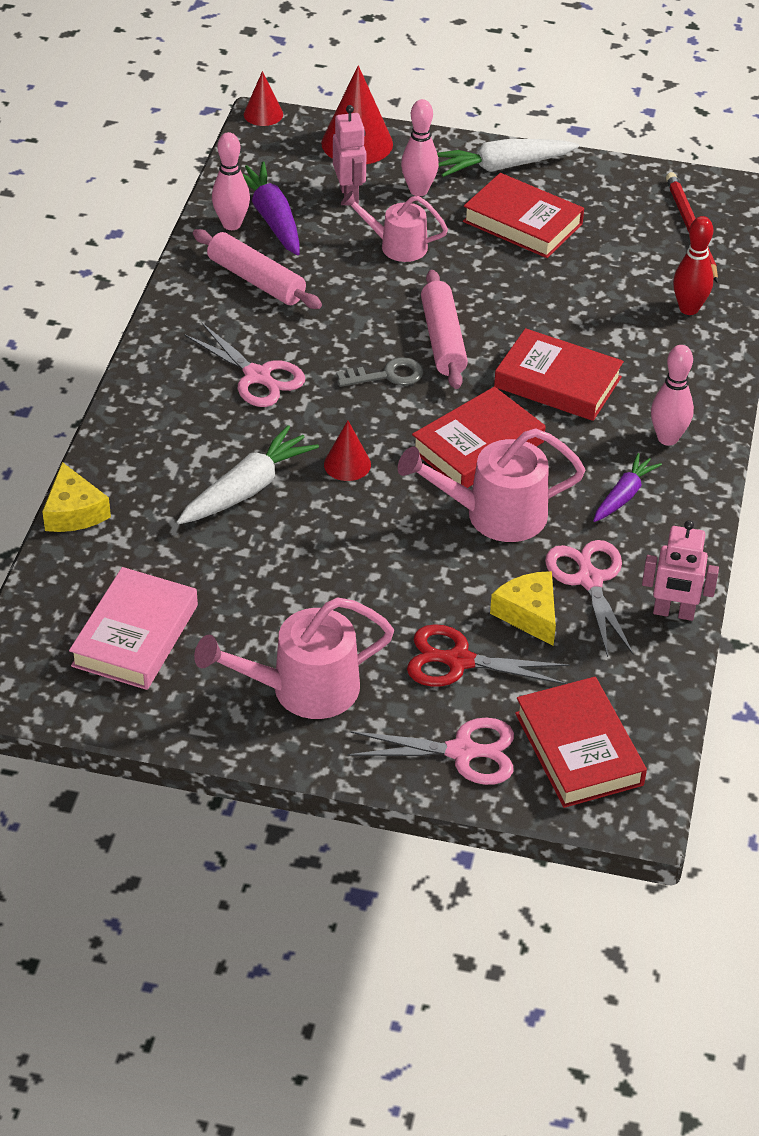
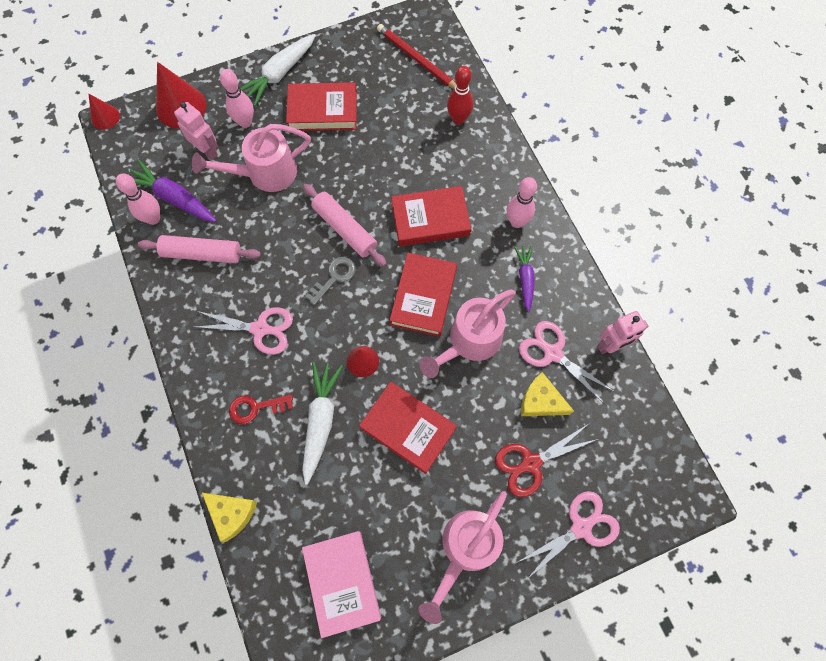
camera: 35 degrees left, 25 degrees up
(186, 439) = (256, 408): none -> red key
(396, 246) = (264, 174): pink watering can -> pink watering can, size x1.52
(579, 749) = (635, 478): red book -> red book (408, 428)

